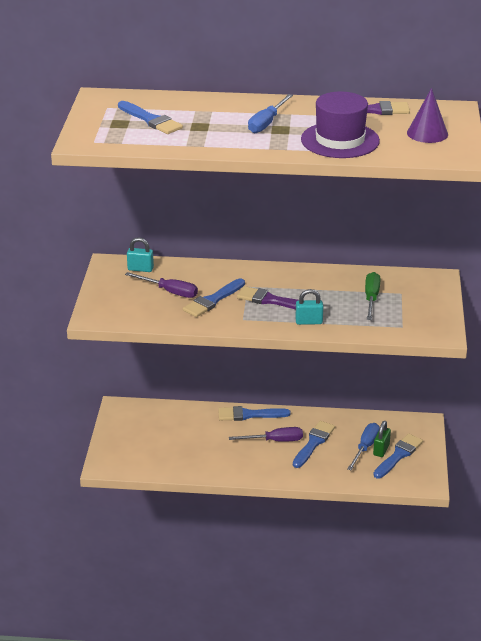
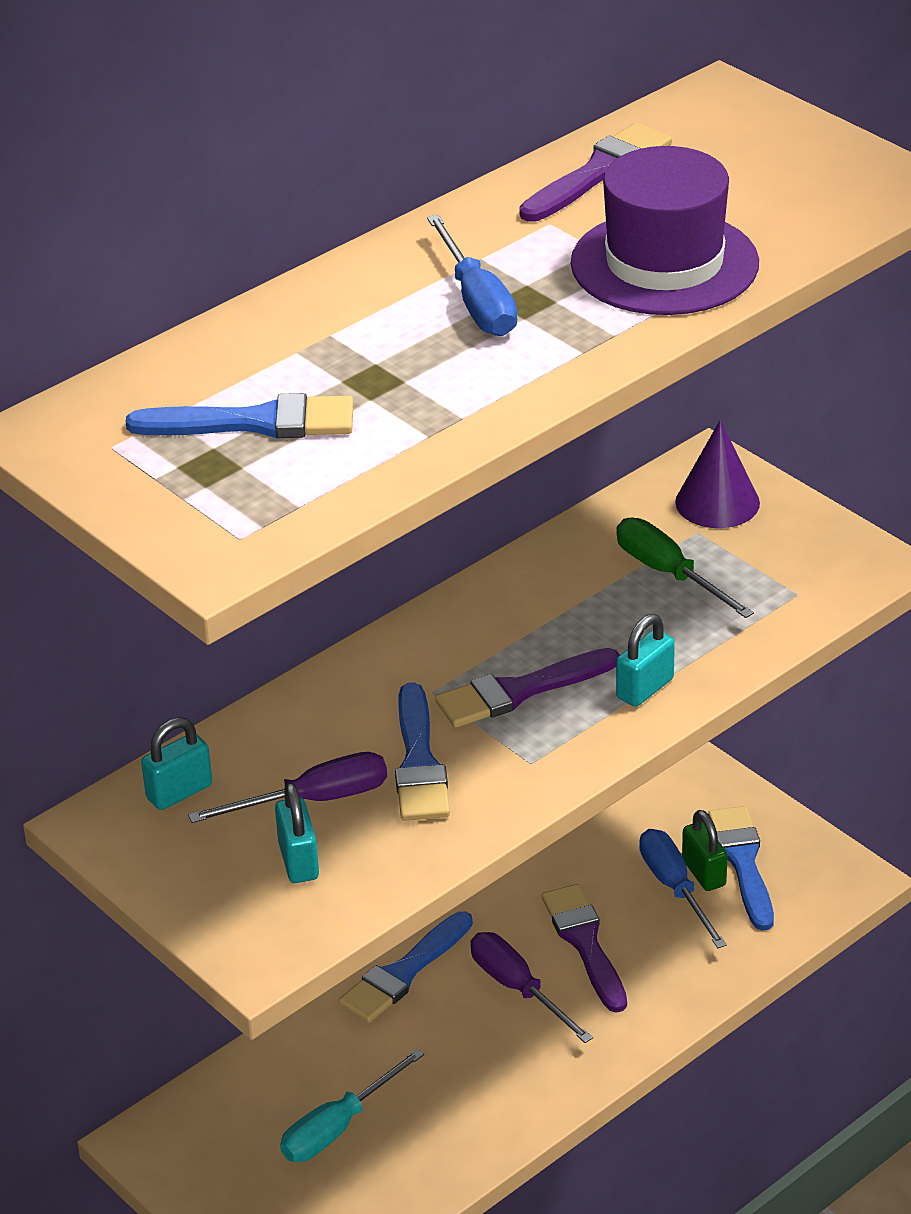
camera: 45 degrees left, 5 degrees up
(141, 303) = (299, 861): none -> turquoise padlock
(171, 439) = (338, 1127): none -> turquoise screwdriver
(275, 441) = (518, 988): purple screwdriver -> purple screwdriver turned 75 degrees counterclockwise
(313, 443) = (584, 943): blue brush -> purple brush
(427, 133) = (769, 167): purple cone -> purple cone (717, 502)

